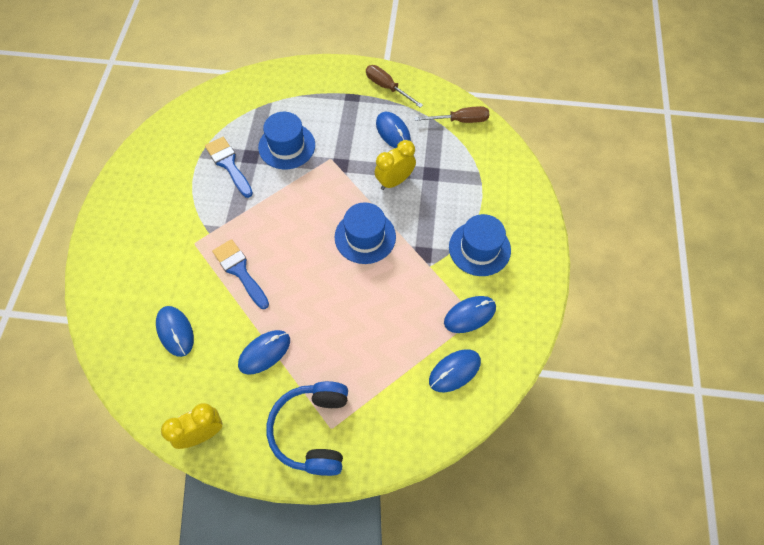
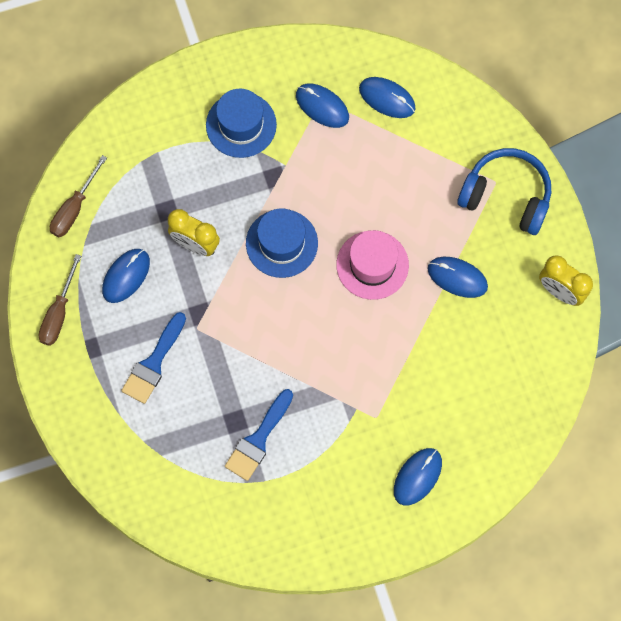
camera: 115 degrees left, 10 degrees up
(175, 331) = (480, 376): blue mouse -> blue mouse (417, 476)
(240, 271) = (384, 350): blue brush -> blue brush (153, 363)
(287, 146) = (202, 387): blue hat -> none
(312, 293) = (372, 265): none -> pink hat
(313, 431) = (506, 196): blue headphones -> blue headphones turned 135 degrees counterclockwise
(460, 120) = (74, 208): brown screwdriver -> brown screwdriver turned 120 degrees counterclockwise

